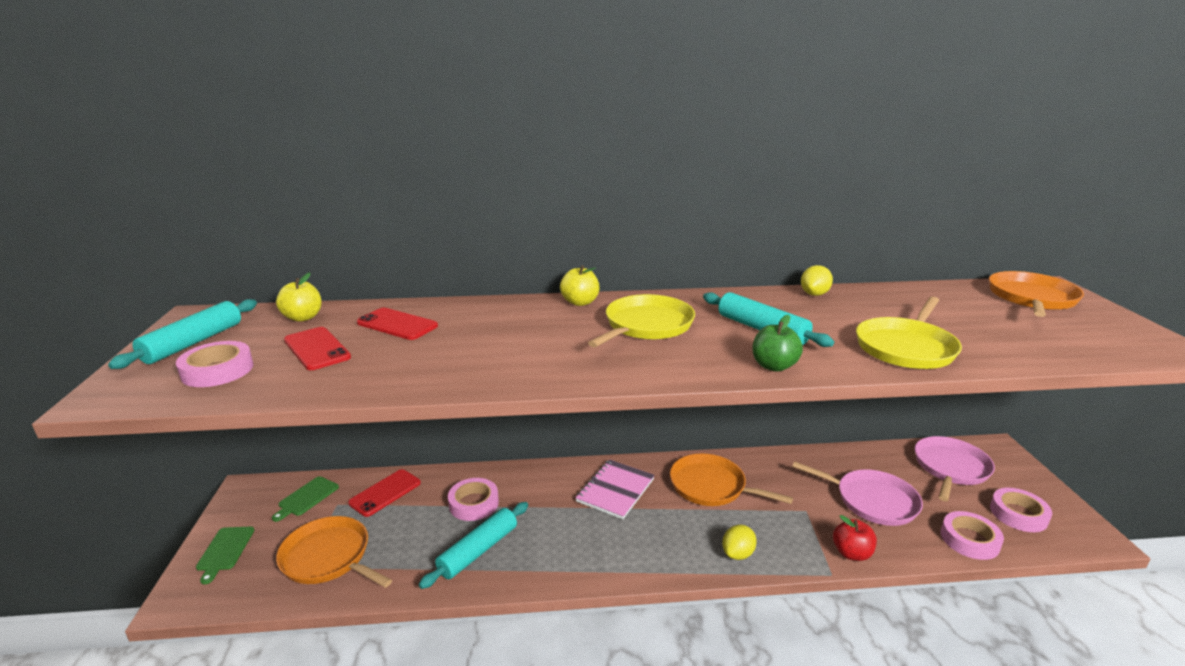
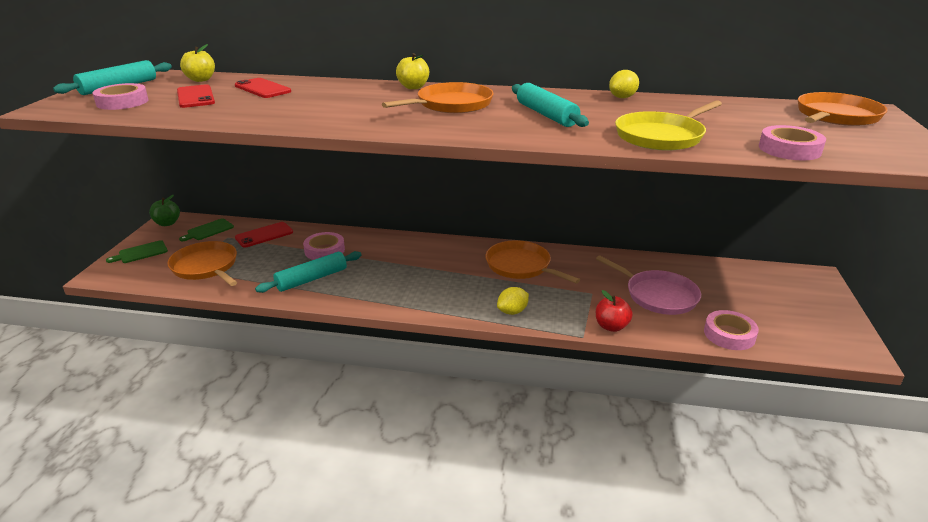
camera: 15 degrees right, 5 degrees up
(225, 550) = (141, 253): green cutting board -> green cutting board turned 45 degrees clockwise
(615, 490) = (439, 257): pink notebook -> none
(646, 325) = (451, 104): yellow pan -> orange pan
(774, 366) = (528, 136): green apple -> green apple (167, 223)
(950, 468) = (753, 284): pink pan -> none
(1018, 514) = (793, 325): pink tape -> pink tape (789, 149)

